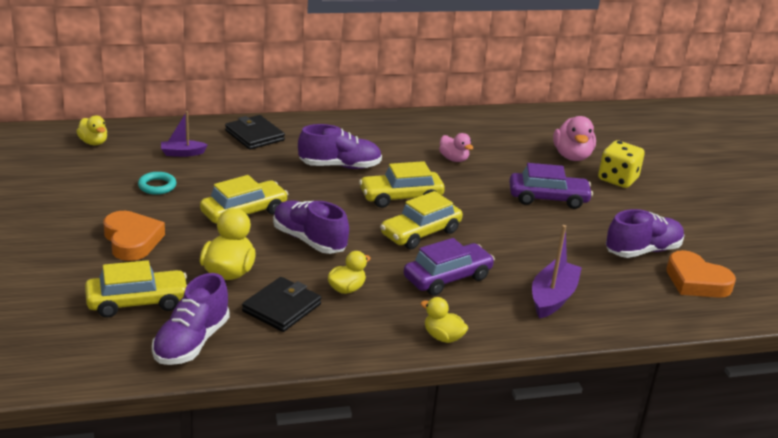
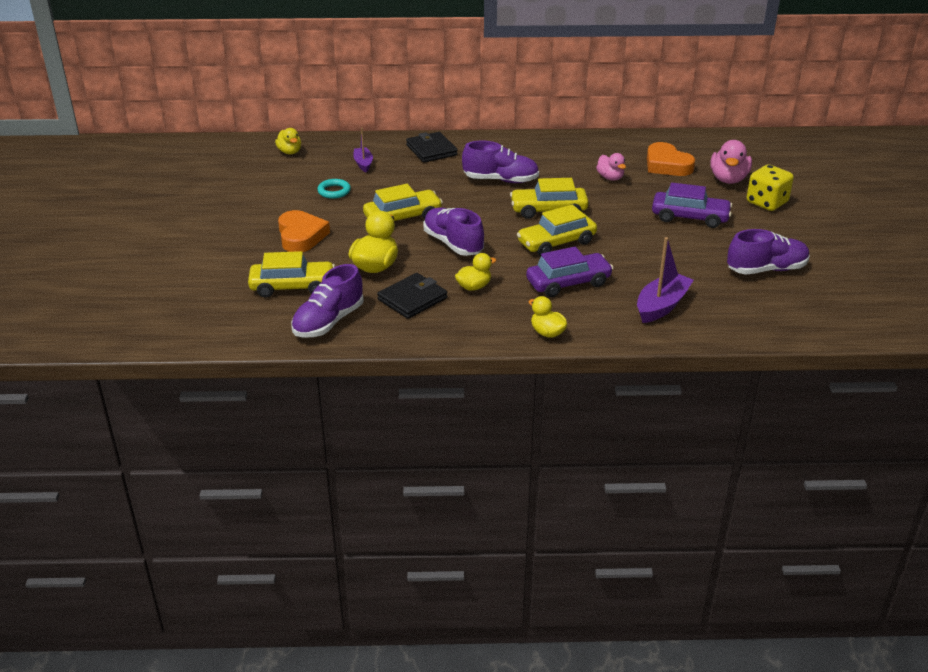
camera: 15 degrees right, 5 degrees up
(182, 153) = (363, 164): purple boat -> purple boat turned 75 degrees clockwise
(696, 281) = (809, 300): orange heart -> orange heart (667, 165)

